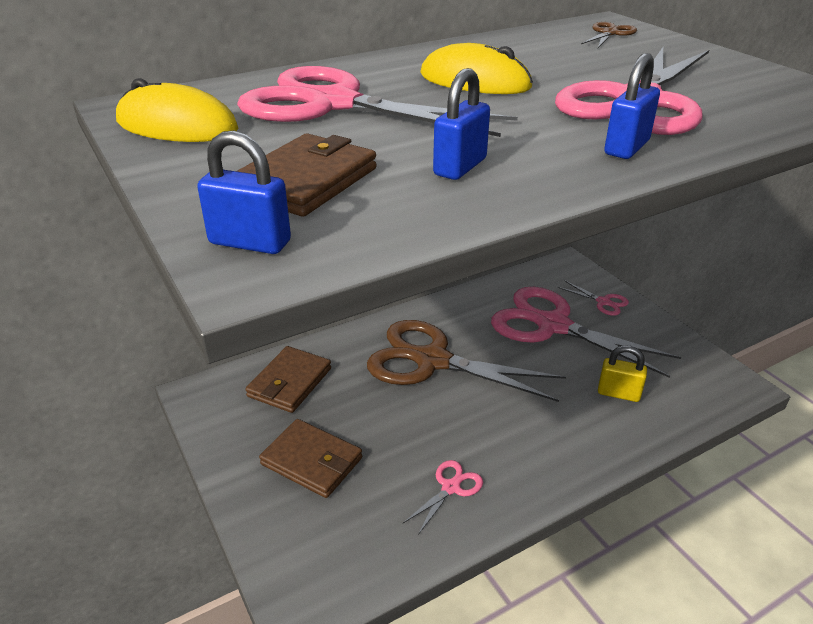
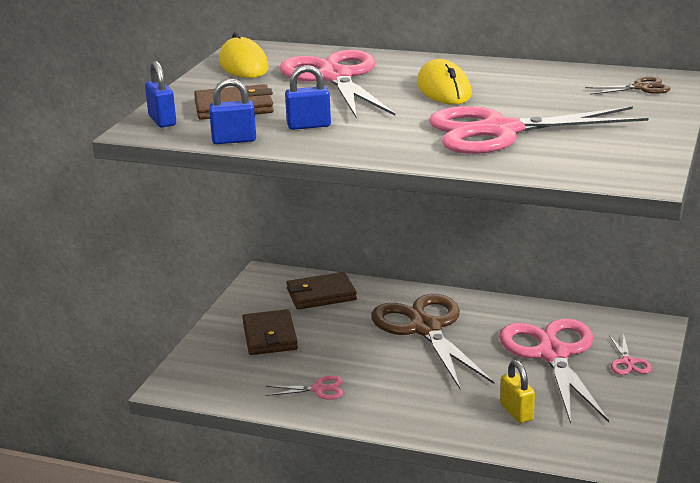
camera: 50 degrees right, 10 degrees down
(626, 147) = (411, 148): blue padlock -> blue padlock (234, 140)

